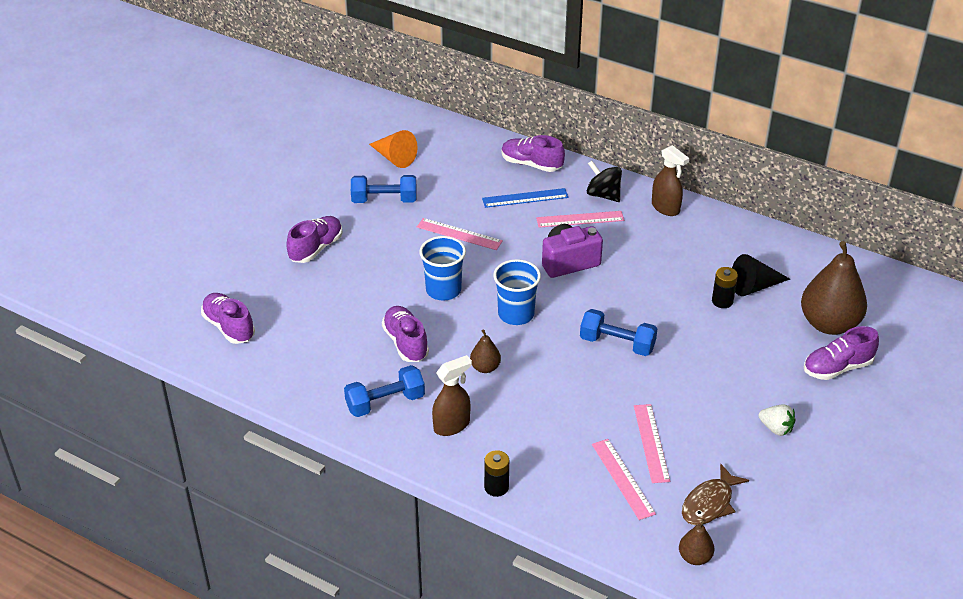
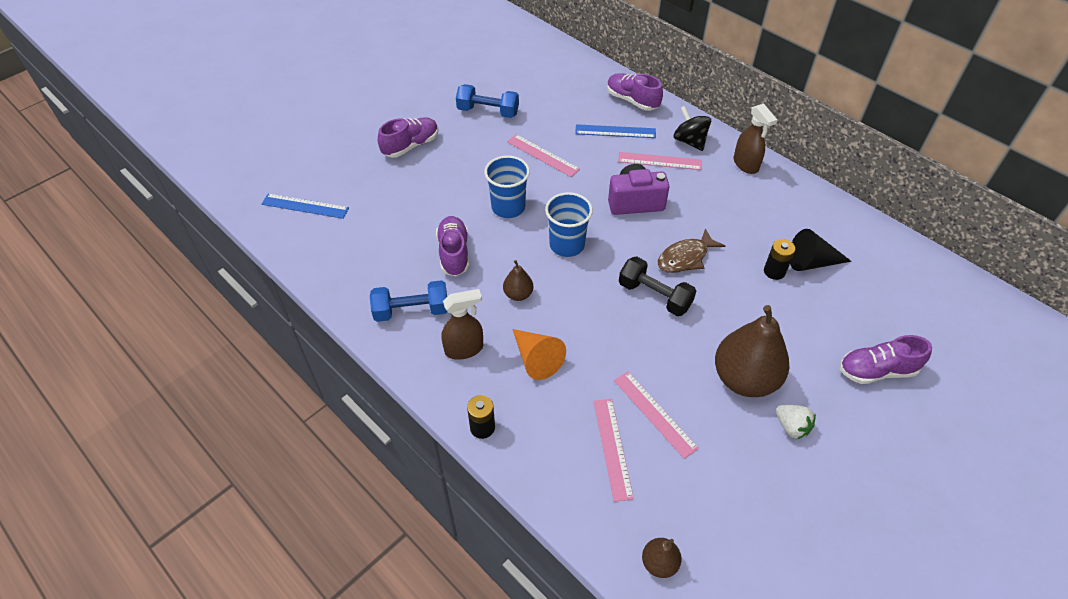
camera: 15 degrees right, 10 degrees up
(229, 327) = (305, 206): purple shoe -> blue ruler
(394, 158) = (511, 74): orange cone -> orange cone (536, 359)
(617, 344) = (654, 296): blue dumbbell -> black dumbbell
(651, 443) = (655, 413): pink ruler -> pink ruler turned 45 degrees counterclockwise
(709, 503) = (694, 500): brown fish -> brown fish (685, 258)
(829, 324) = (880, 319): brown pear -> brown pear (744, 379)

